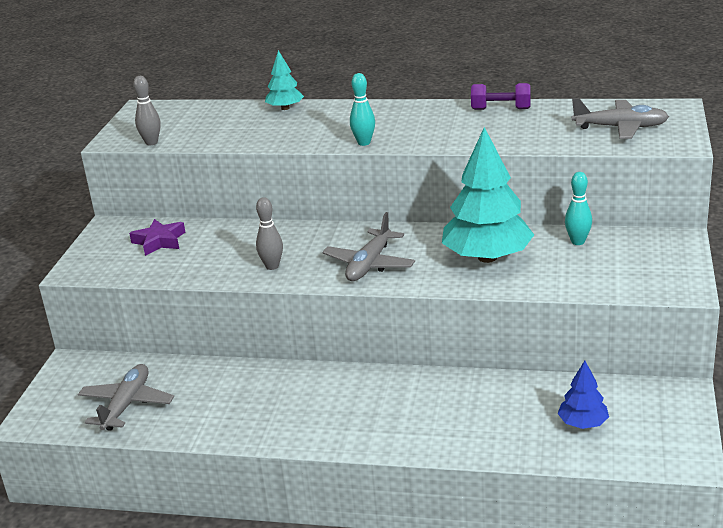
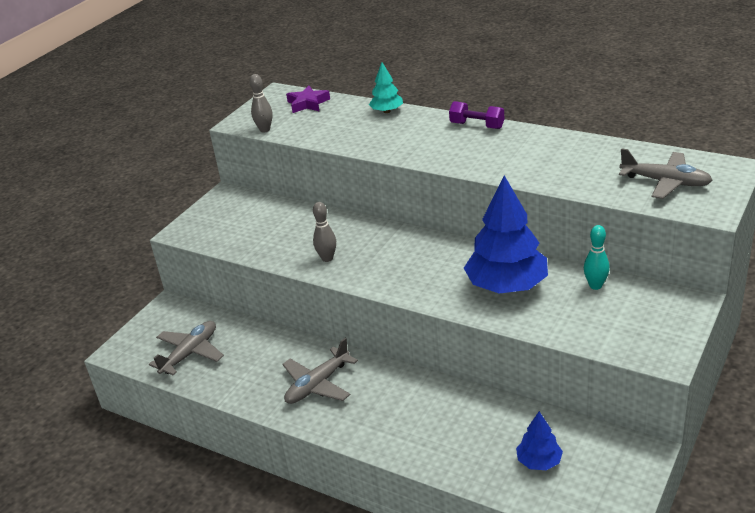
camera: 20 degrees right, 5 degrees up
(159, 241) = (254, 216): purple star -> purple star (308, 103)
(364, 143) = (430, 159): turquoise bowling pin -> none
(369, 264) = (405, 272): grey plane -> grey plane (318, 384)
(487, 257) = (507, 286): turquoise tree -> blue tree
(501, 109) = (568, 142): purple dumbbell -> purple dumbbell (477, 126)

